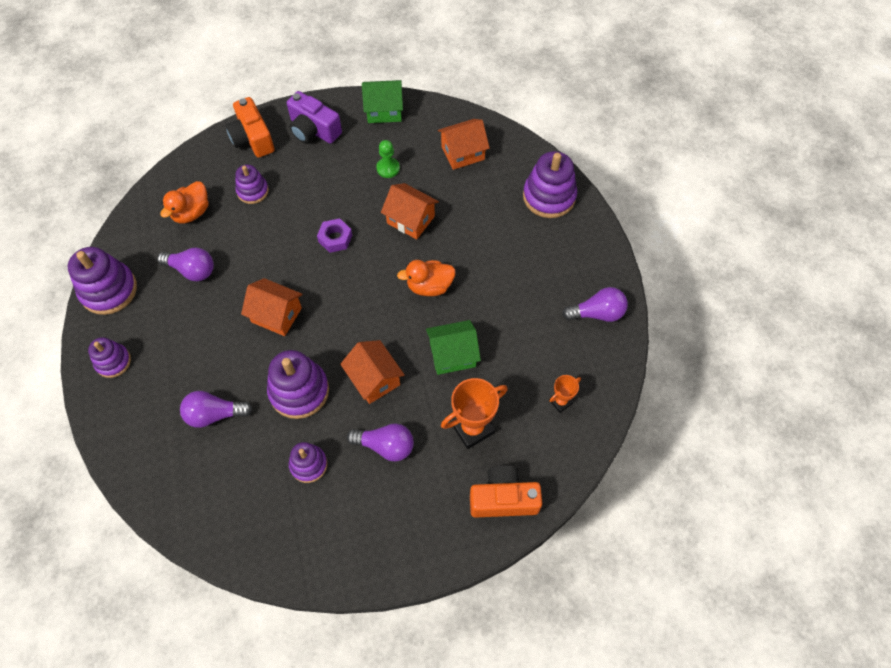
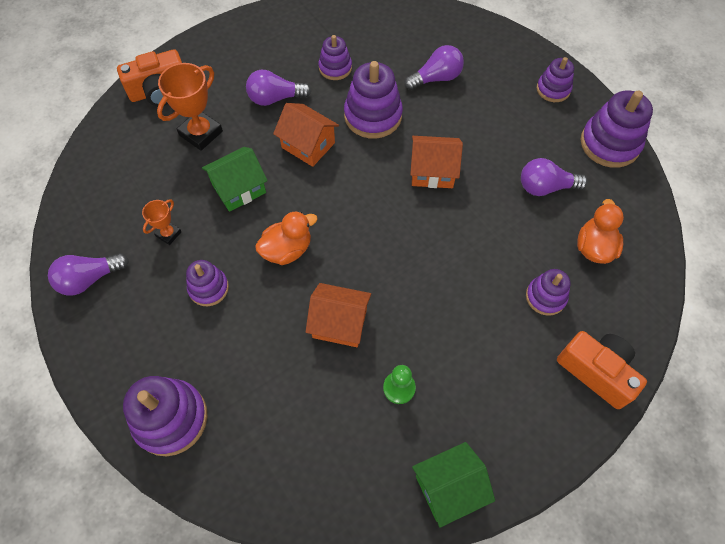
camera: 160 degrees right, 0 degrees up
(313, 130) = (527, 415): purple camera -> none
(335, 238) = (417, 270): purple nut -> none
(462, 153) = (308, 450): orange house -> none
(501, 275) = (208, 288): none -> purple stacking toy
(560, 401) = (119, 179): orange trophy -> orange trophy (168, 234)

